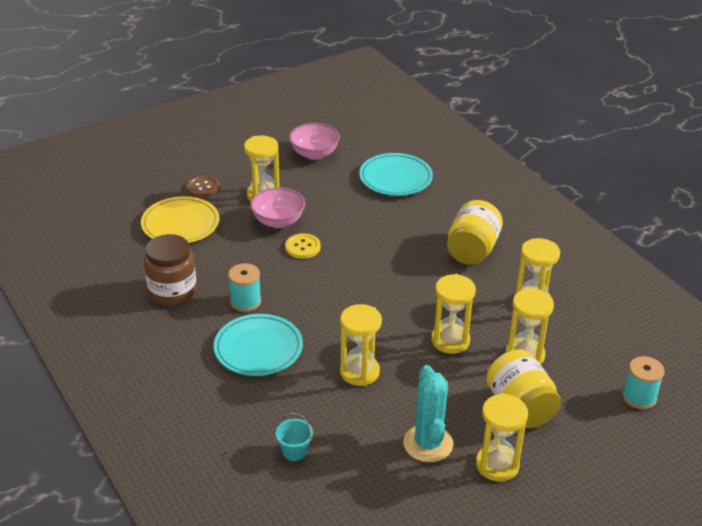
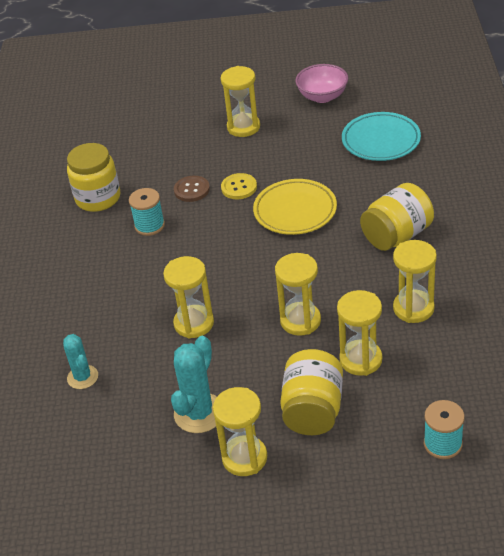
camera: 35 degrees right, 5 degrees up
(172, 291) = (98, 198): brown jar -> yellow jar
(180, 224) = (152, 137): yellow plate -> yellow plate (295, 211)
(203, 188) = (197, 107): brown button -> brown button (192, 190)
(258, 349) = (126, 273): turquoise plate -> none
(278, 221) = (237, 156): pink bowl -> none
(294, 451) = (82, 377): turquoise bucket -> turquoise cactus

